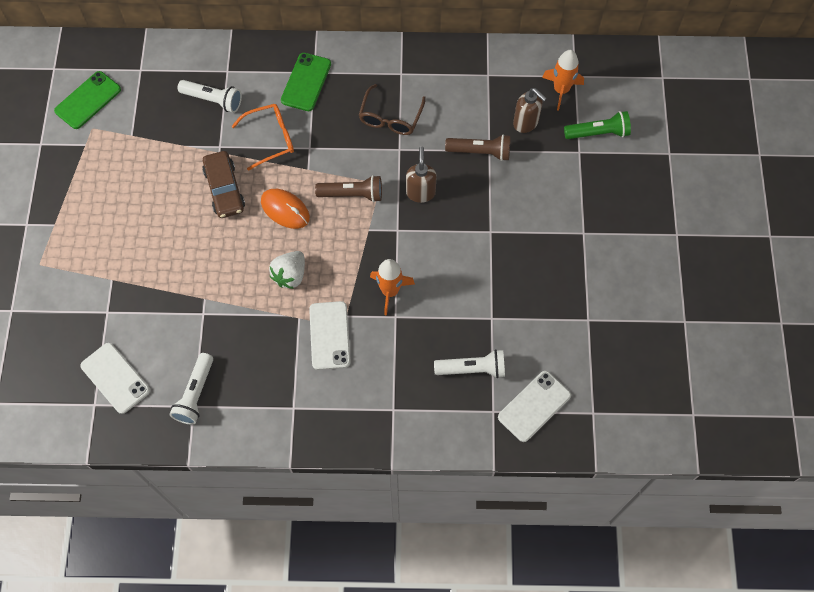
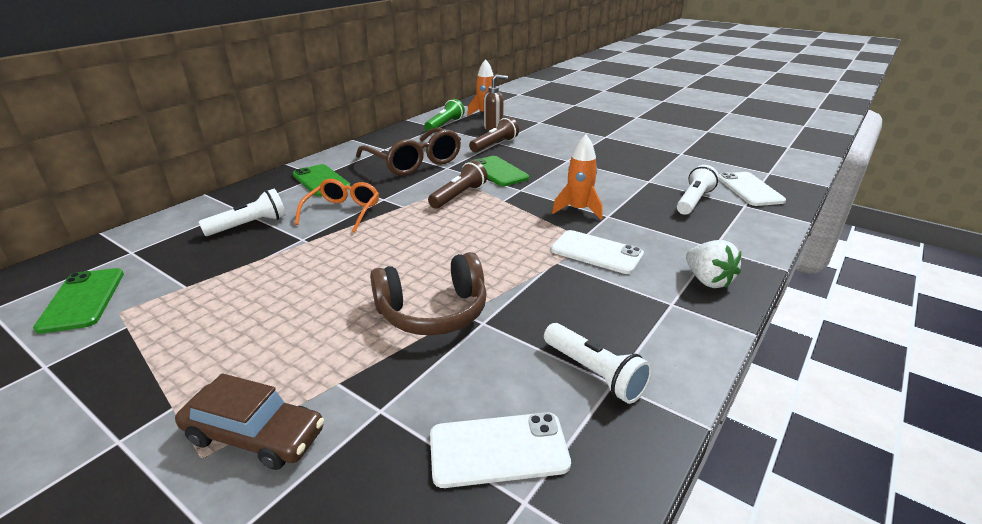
camera: 55 degrees left, 35 degrees down
(195, 281) = (433, 311): none -> brown headphones
(224, 189) = (352, 252): brown car -> brown car (255, 435)
(285, 209) = (426, 229): orange mouse -> none
(290, 275) = (502, 250): white strawberry -> white strawberry (707, 280)
(390, 117) = (414, 162): brown glasses -> brown glasses, size x1.53
(420, 192) = (498, 171): brown soap dispenser -> green phone
(598, 133) = (533, 114): green flashlight -> green flashlight (444, 125)

